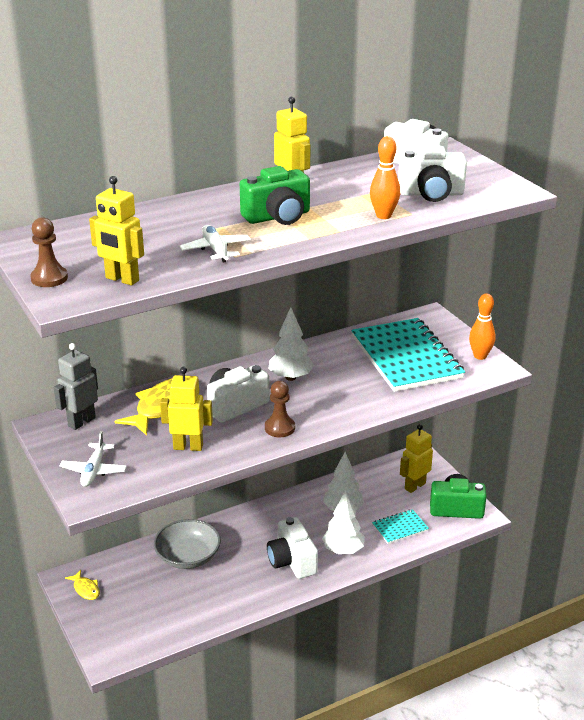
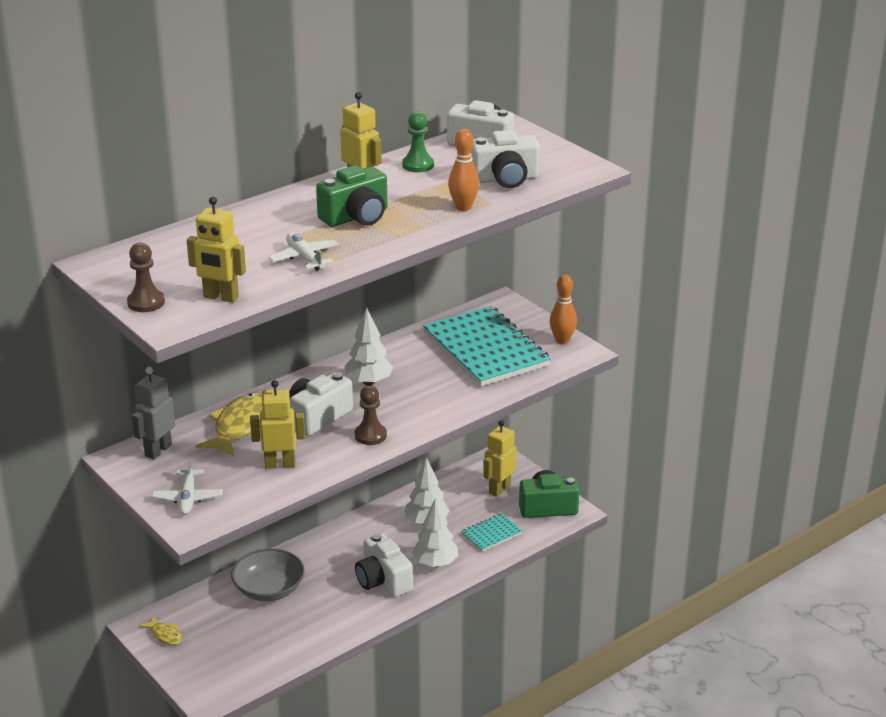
camera: 10 degrees left, 0 degrees up
(350, 176) = (418, 165): none -> green pawn

